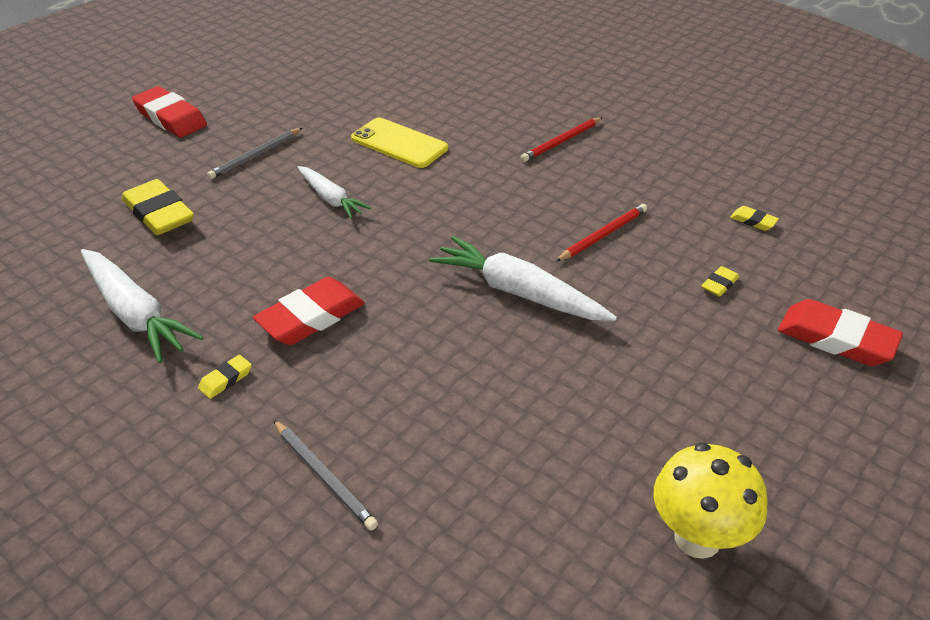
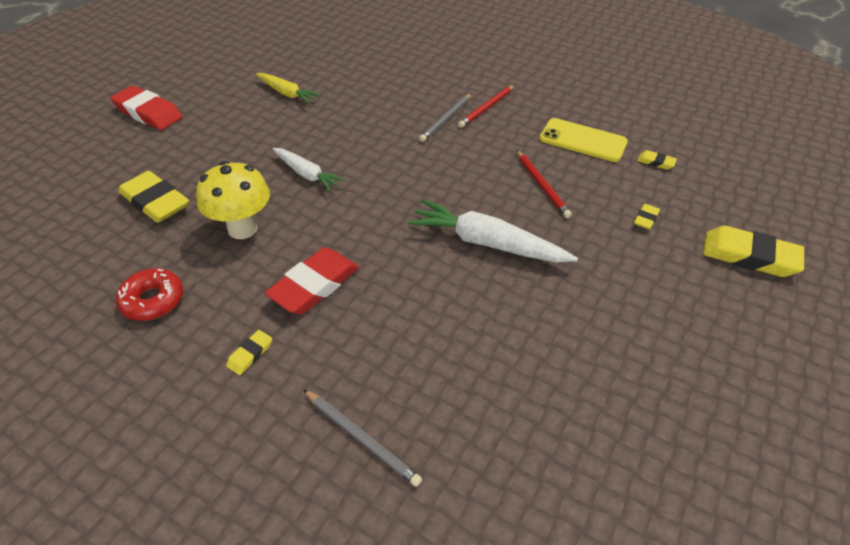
camera: 10 degrees left, 5 degrees up
(135, 314) = (153, 300): white carrot -> red donut
(255, 155) = (232, 141): grey pencil -> grey pencil (446, 119)
(330, 108) = (287, 93): none -> yellow carrot
(399, 143) = (353, 120): yellow phone -> yellow phone (583, 140)
(603, 235) = (542, 185): red pencil -> red pencil turned 120 degrees clockwise
(697, 538) = (695, 451): yellow mushroom -> yellow mushroom (242, 229)
(836, 339) = (749, 256): red eraser -> yellow eraser

